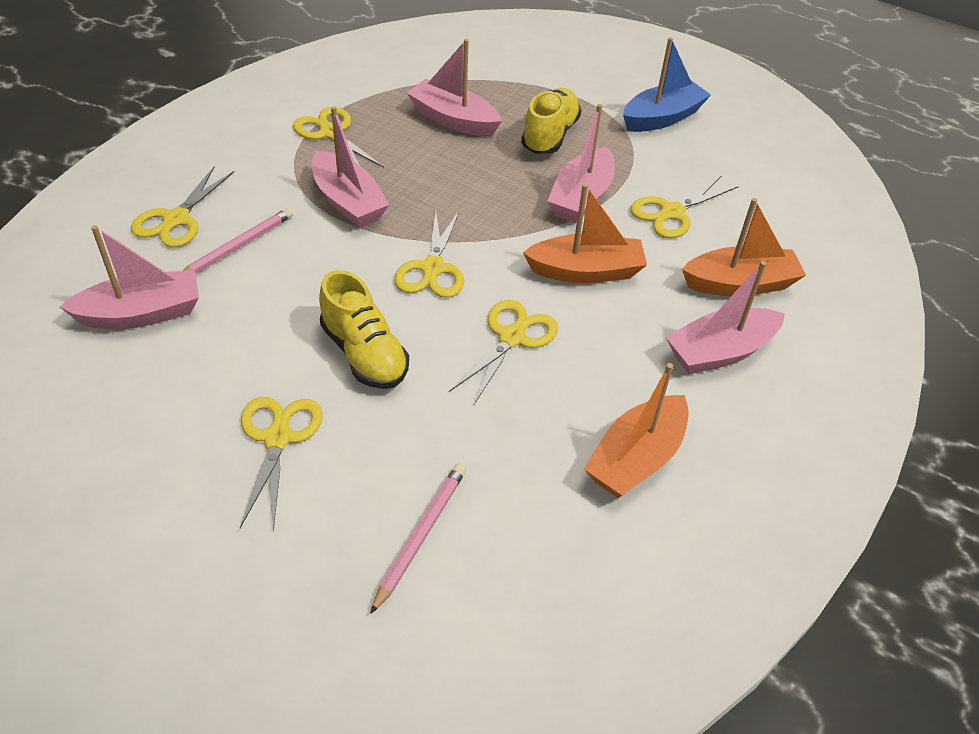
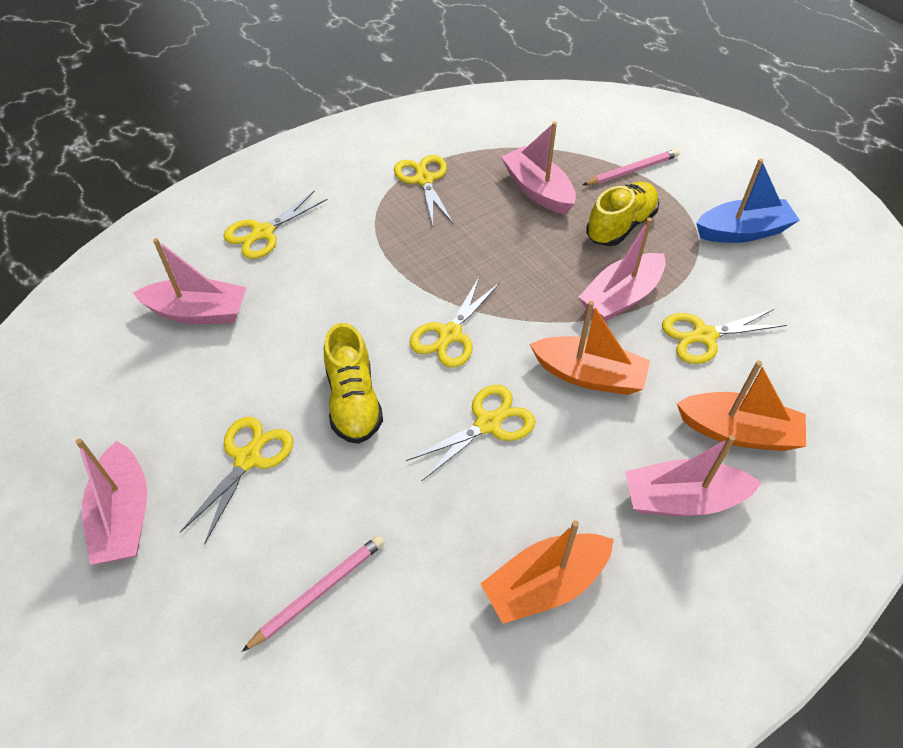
camera: 25 degrees right, 5 degrees up
(237, 247) = (298, 270): pink pencil -> pink pencil (632, 170)
(348, 202) = (408, 250): pink boat -> pink boat (124, 515)

